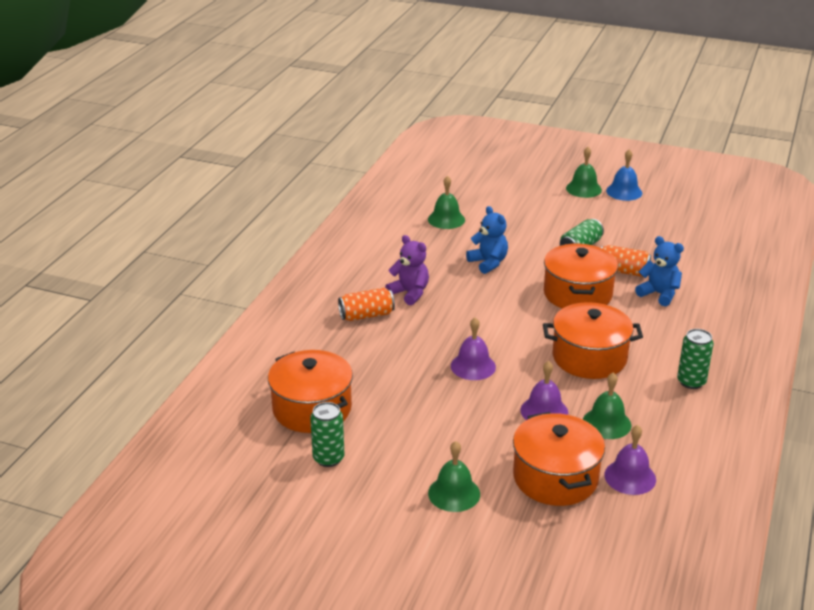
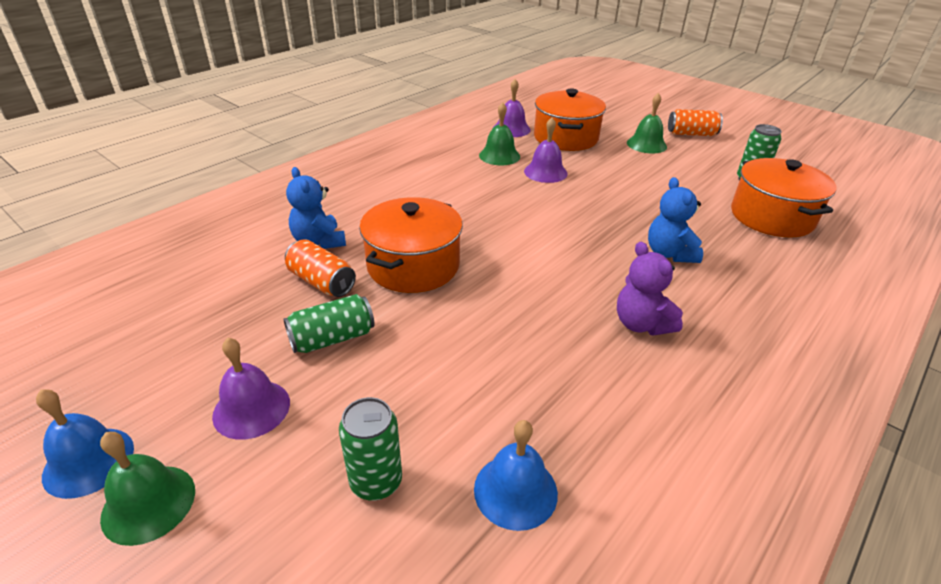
camera: 160 degrees left, 5 degrees up
(366, 315) = (710, 304): orange can -> orange can (691, 134)
(446, 219) = (515, 491): green bell -> blue bell
(473, 366) = (592, 218): purple bell -> purple bell (251, 409)
(488, 263) = (496, 348): blue teddy bear -> blue teddy bear (669, 254)
(589, 358) = (468, 200): orange pot -> none
(691, 382) = (398, 165): green can -> green can (376, 481)

